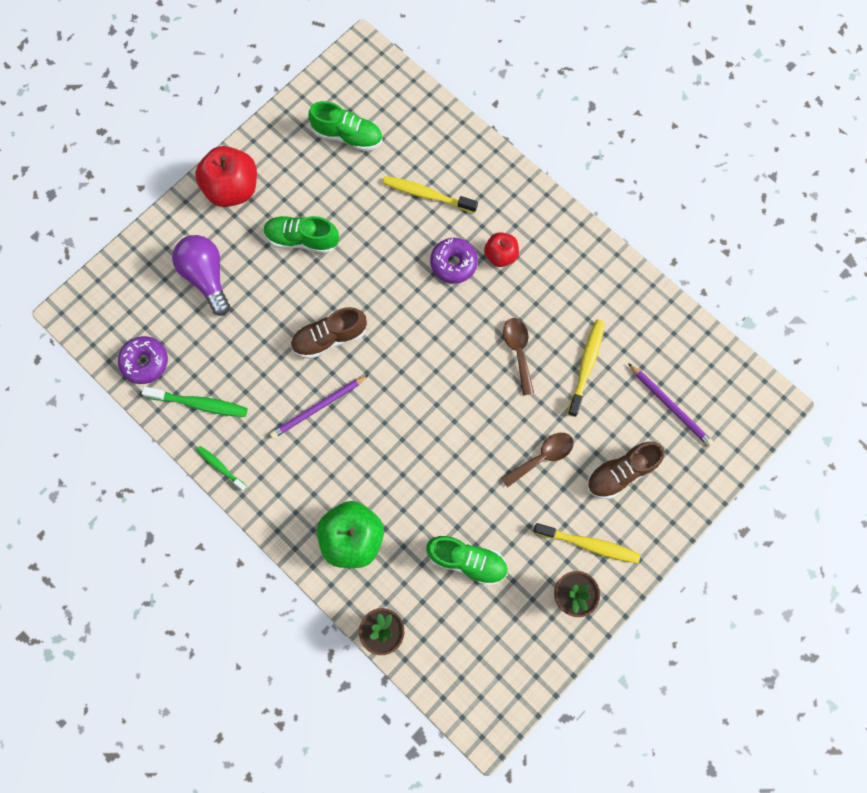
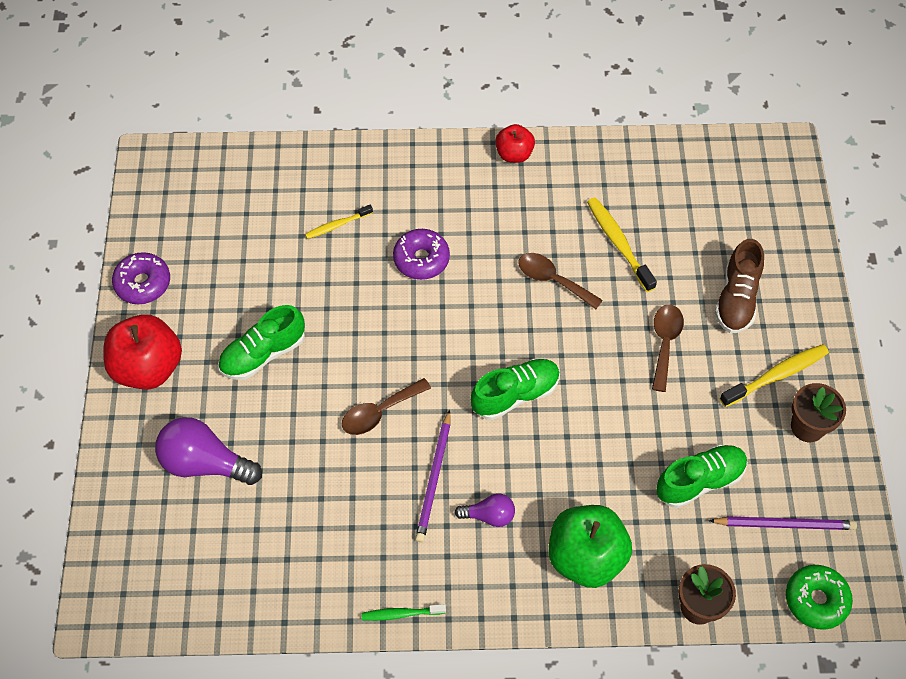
camera: 45 degrees left, 15 degrees down
(145, 362) = (225, 591): purple donut -> purple donut (143, 283)
(199, 404) = (319, 578): green toothbrush -> none
(325, 459) = (489, 515): none -> purple light bulb
(330, 338) = (379, 412): brown shoe -> brown spoon
(348, 136) = (212, 236): green shoe -> green shoe (515, 394)
(427, 194) = (337, 225): yellow toothbrush -> yellow toothbrush, size x0.61
(455, 696) = (816, 600): none -> green donut
(500, 255) = (454, 220): red apple -> red apple (514, 154)
(670, 406) = (715, 216): purple pencil -> purple pencil (784, 524)

